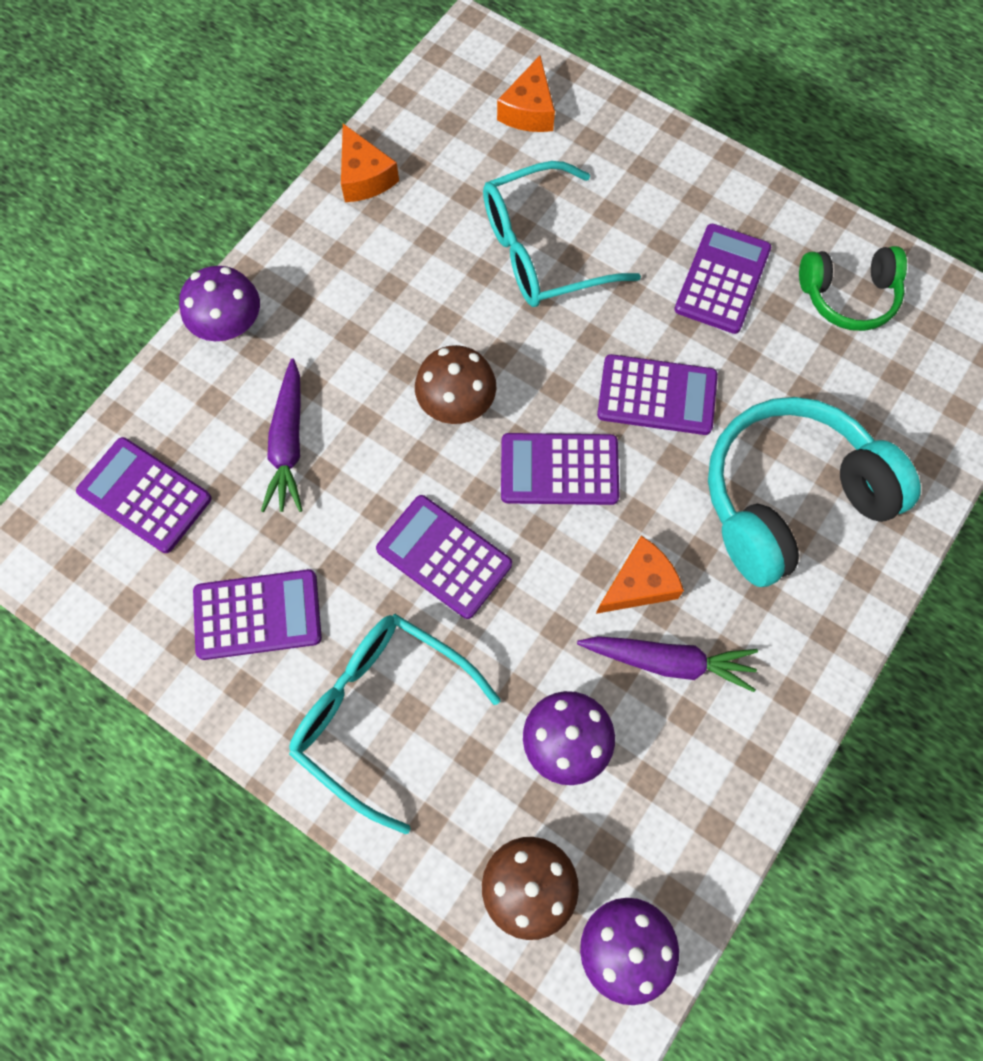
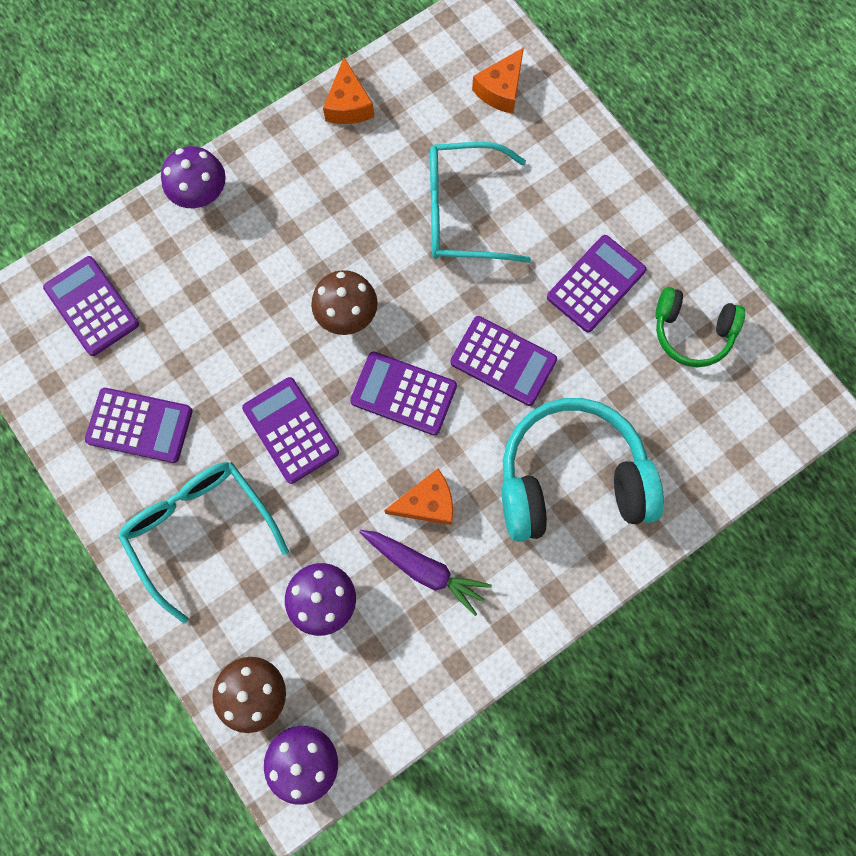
camera: 20 degrees right, 5 degrees up
(288, 444) = (210, 303): purple carrot -> none

